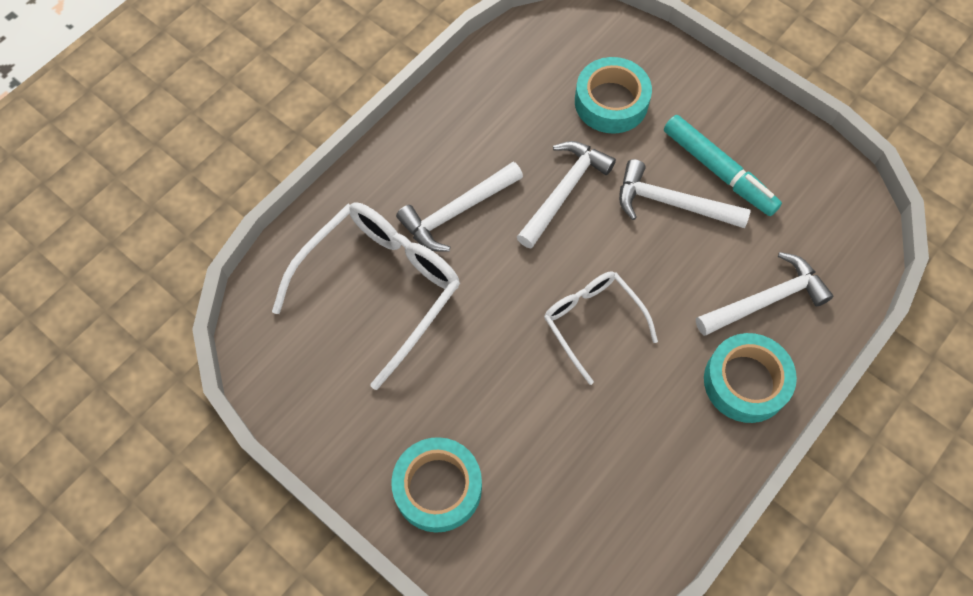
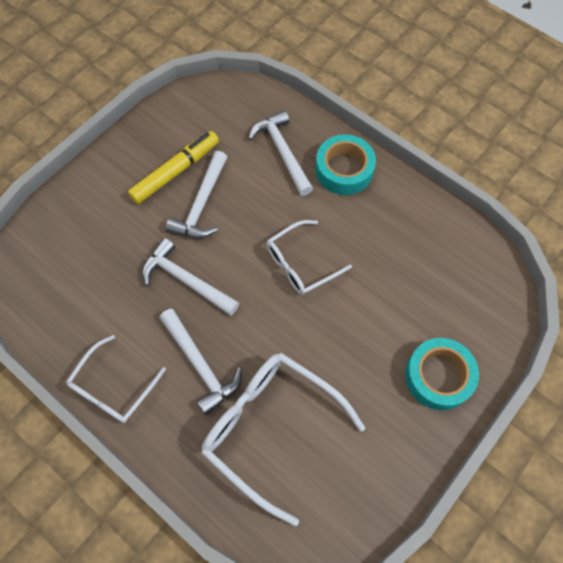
camera: 90 degrees left, 0 degrees up
(432, 128) = (113, 388): none -> white glasses
(611, 102) = (103, 242): turquoise tape -> none
(718, 171) = (175, 171): turquoise marker -> yellow marker

